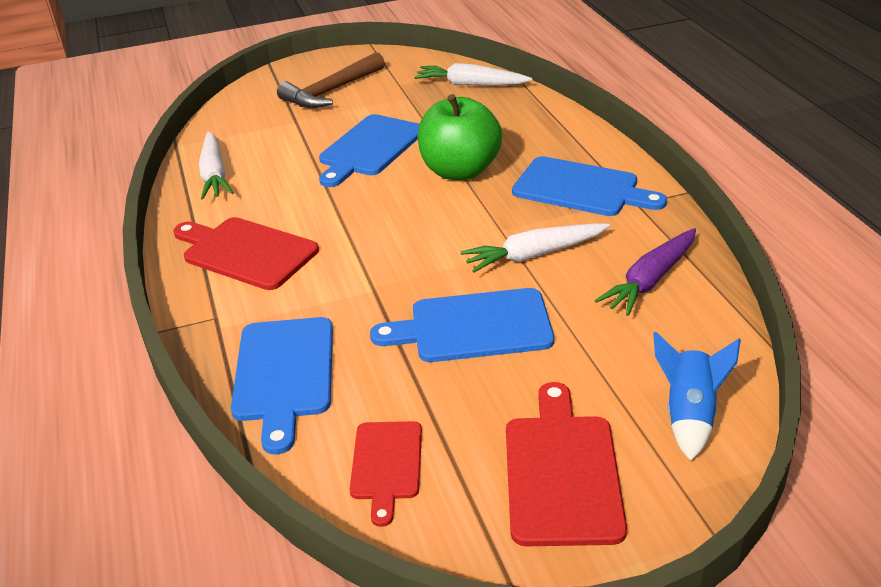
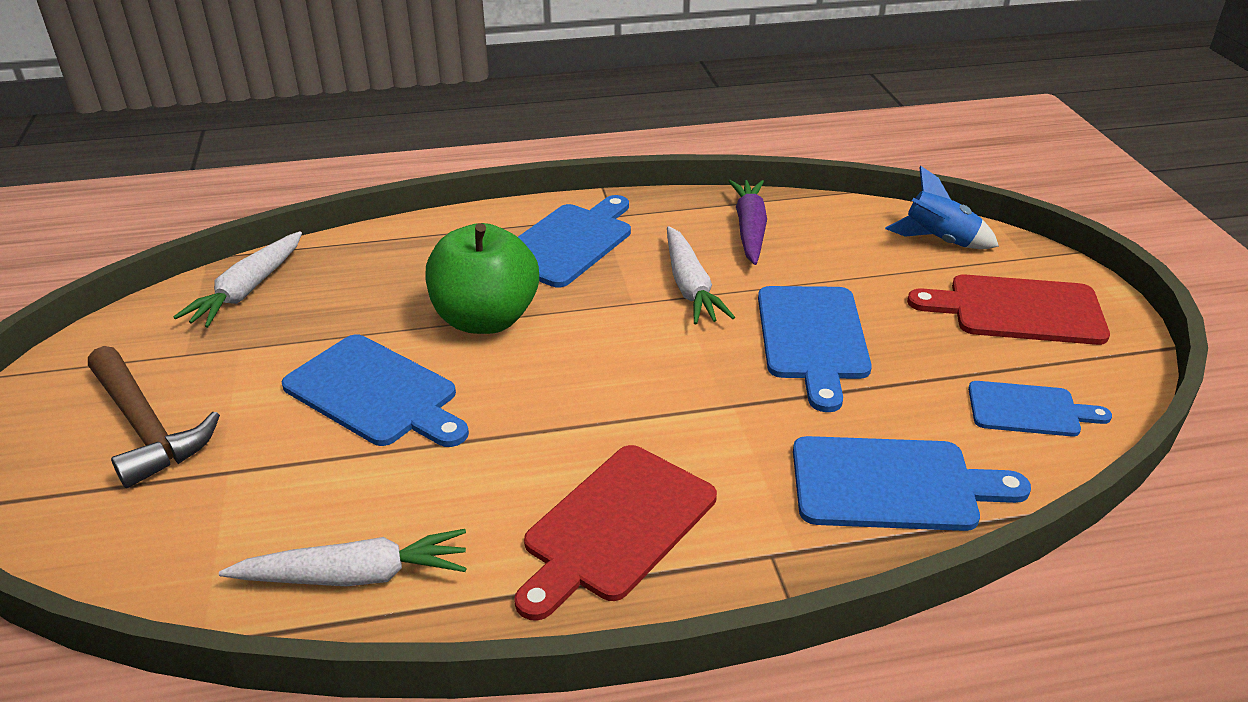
camera: 85 degrees left, 0 degrees up
(386, 465) = (1029, 410): red cutting board -> blue cutting board
(650, 280) = (749, 229): purple carrot -> purple carrot turned 135 degrees counterclockwise

